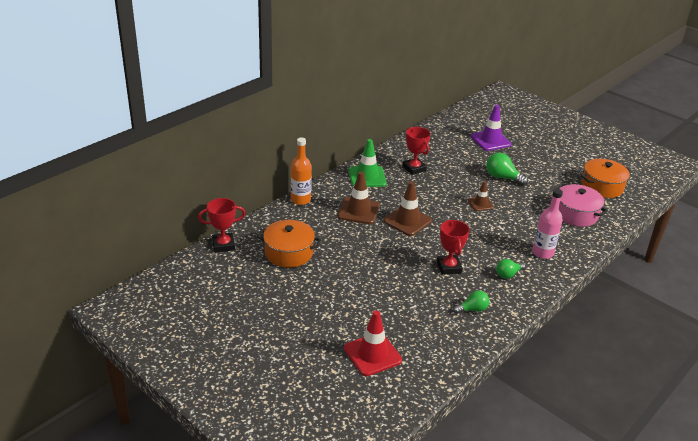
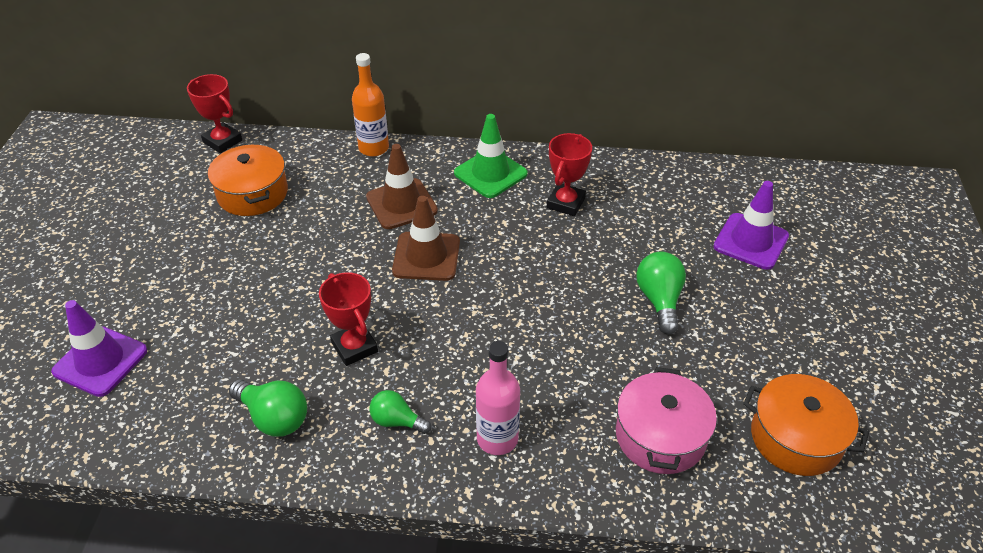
camera: 55 degrees right, 10 degrees up
(372, 354) = (100, 361): red traffic cone -> purple traffic cone
(448, 267) = (354, 347): red trophy -> red trophy turned 75 degrees counterclockwise
(472, 309) = (274, 418): green light bulb -> green light bulb, size x1.51
(480, 204) = (555, 309): brown traffic cone -> none

